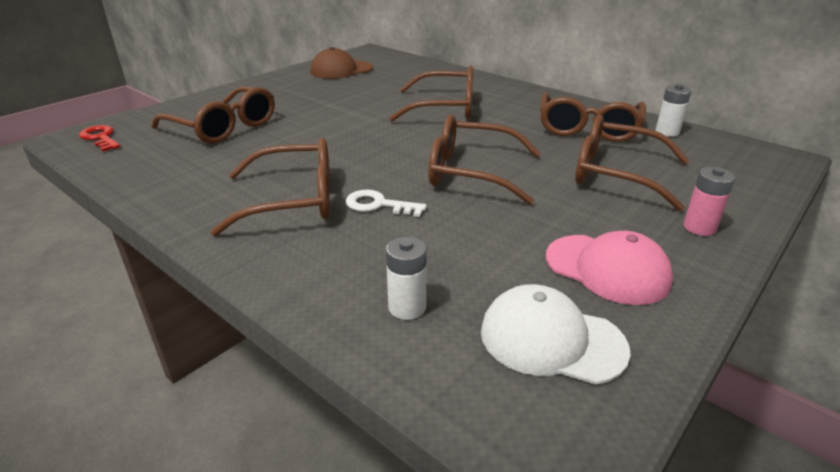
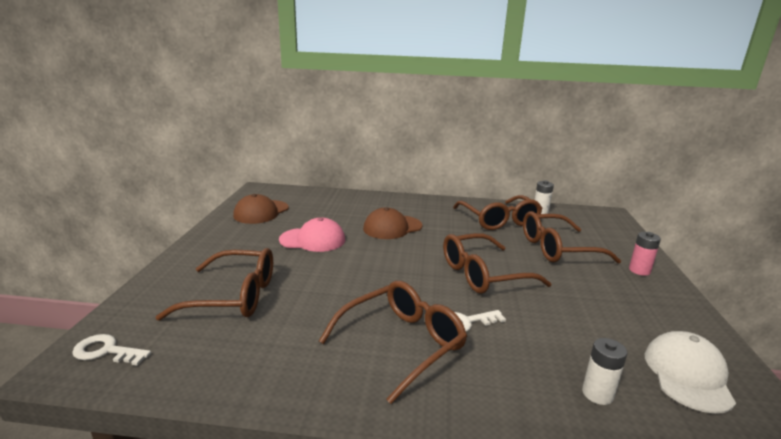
camera: 35 degrees left, 10 degrees down
(100, 138) = (106, 351): red key -> white key
(445, 108) = (392, 227): brown glasses -> brown cap
(551, 340) = (687, 375): white cap -> white cap turned 120 degrees clockwise
(607, 269) = (643, 315): pink cap -> pink cap (313, 240)

